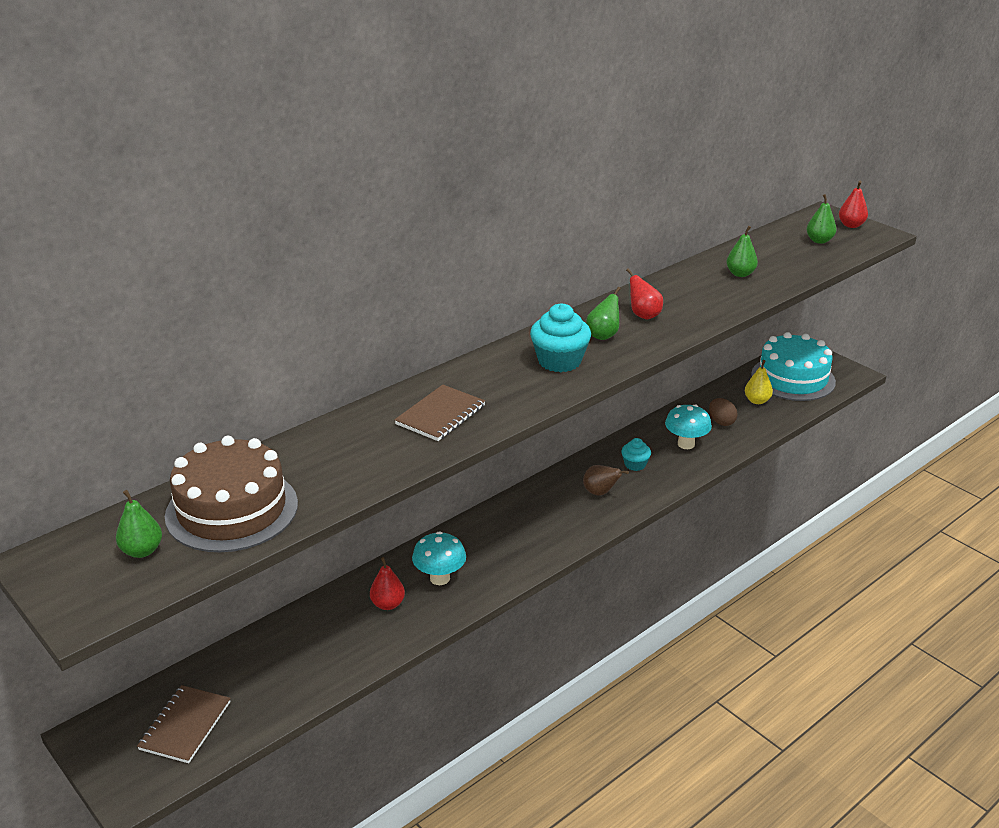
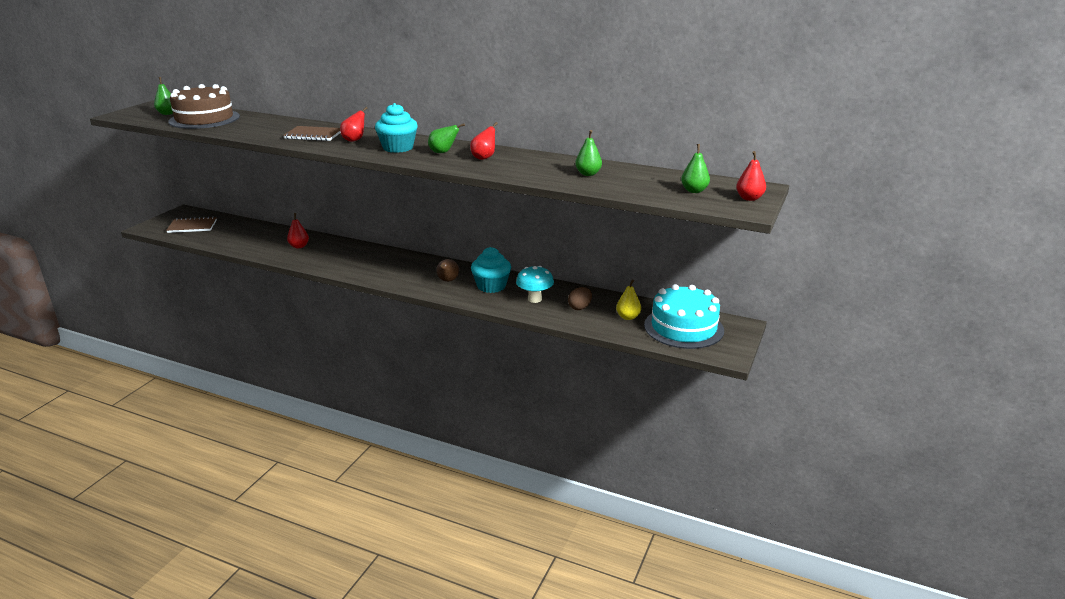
camera: 65 degrees right, 5 degrees down
(440, 578) = (328, 254): turquoise mushroom -> none
(494, 386) = (354, 140): none -> red pear
(635, 464) = (491, 286): turquoise cupcake -> turquoise cupcake, size x1.75

